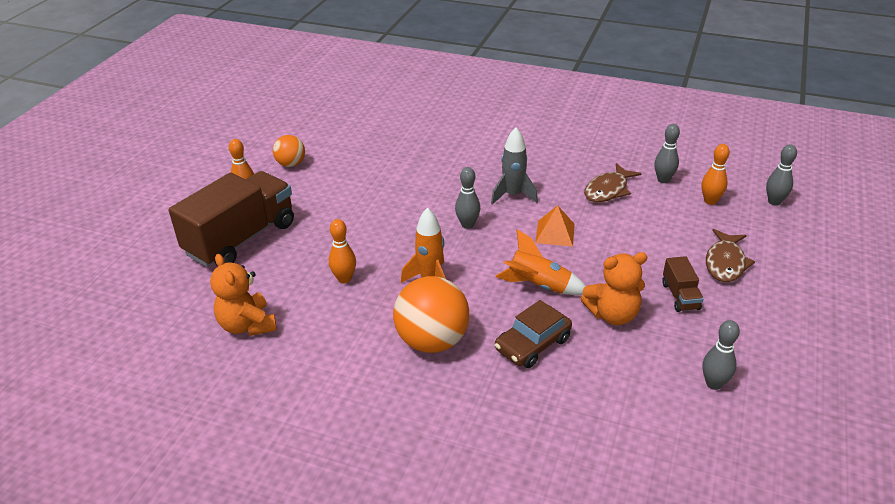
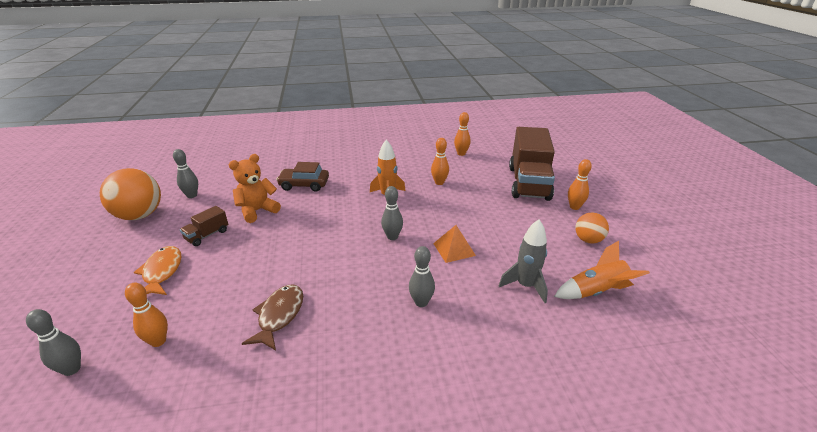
camera: 150 degrees right, 5 degrees down
(247, 325) = (461, 153): orange teddy bear -> orange bowling pin
(432, 341) = (361, 172): orange ball -> orange ball (140, 215)
(513, 195) = (373, 276): grey rocket -> grey rocket (525, 286)
(532, 344) = (304, 185): brown car -> brown car turned 105 degrees counterclockwise
(538, 286) = (314, 213): orange rocket -> orange rocket (596, 292)
(555, 233) = (317, 252): orange pyramid -> orange pyramid (454, 249)
(663, 180) = (213, 355): grey bowling pin -> grey bowling pin (421, 302)
(680, 296) = (207, 235): brown truck -> brown truck turned 105 degrees counterclockwise
(725, 263) = (162, 272): brown fish -> orange fish

